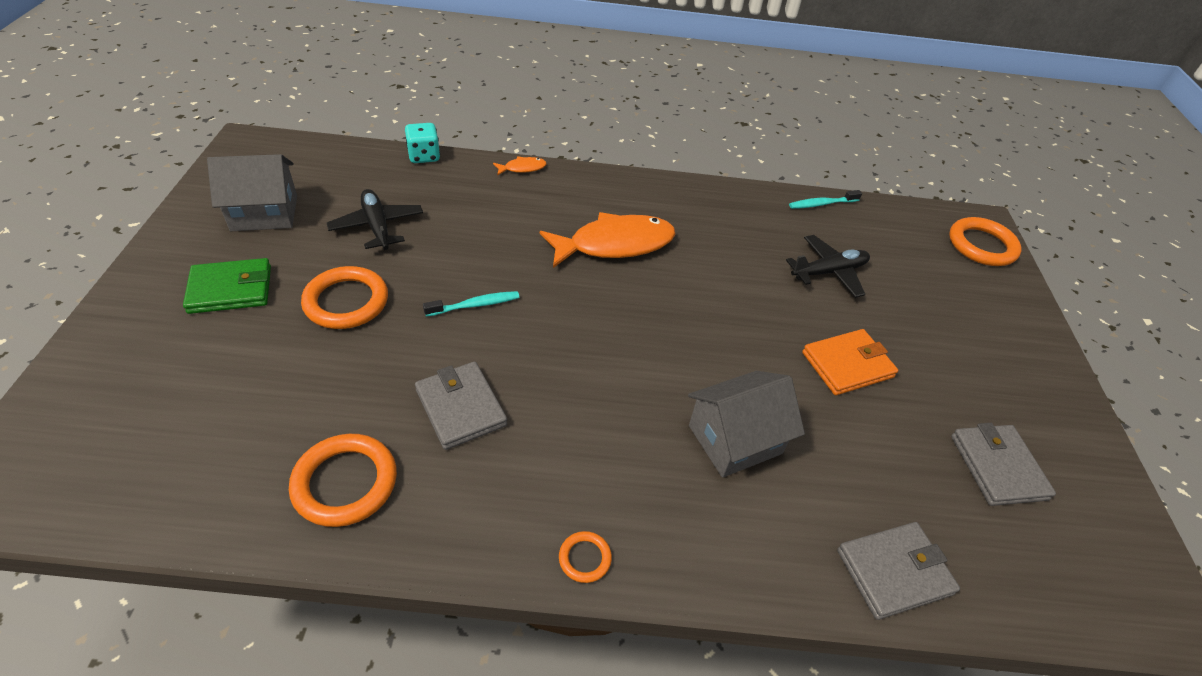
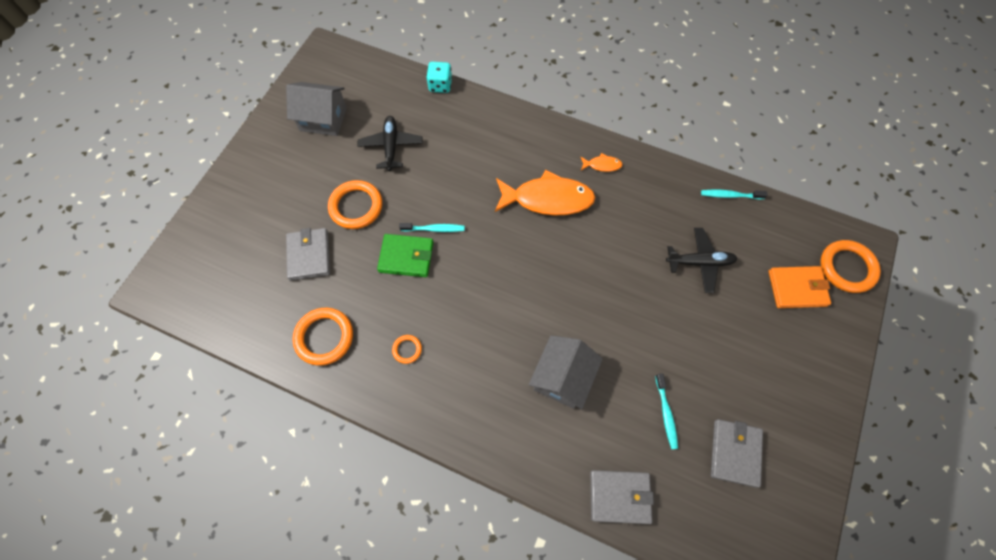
camera: 25 degrees right, 20 degrees up
(231, 289) = (291, 180): green wallet -> green wallet (406, 257)
(461, 408) = (401, 305): grey wallet -> grey wallet (309, 255)
(522, 168) = (507, 111): orange fish -> orange fish (602, 165)
(584, 558) = (439, 426): orange ring -> orange ring (407, 349)
(735, 439) = (562, 378): grey house -> grey house turned 60 degrees counterclockwise
(847, 365) = (670, 345): orange wallet -> orange wallet (797, 288)
(889, 445) = (666, 414): none -> turquoise toothbrush

